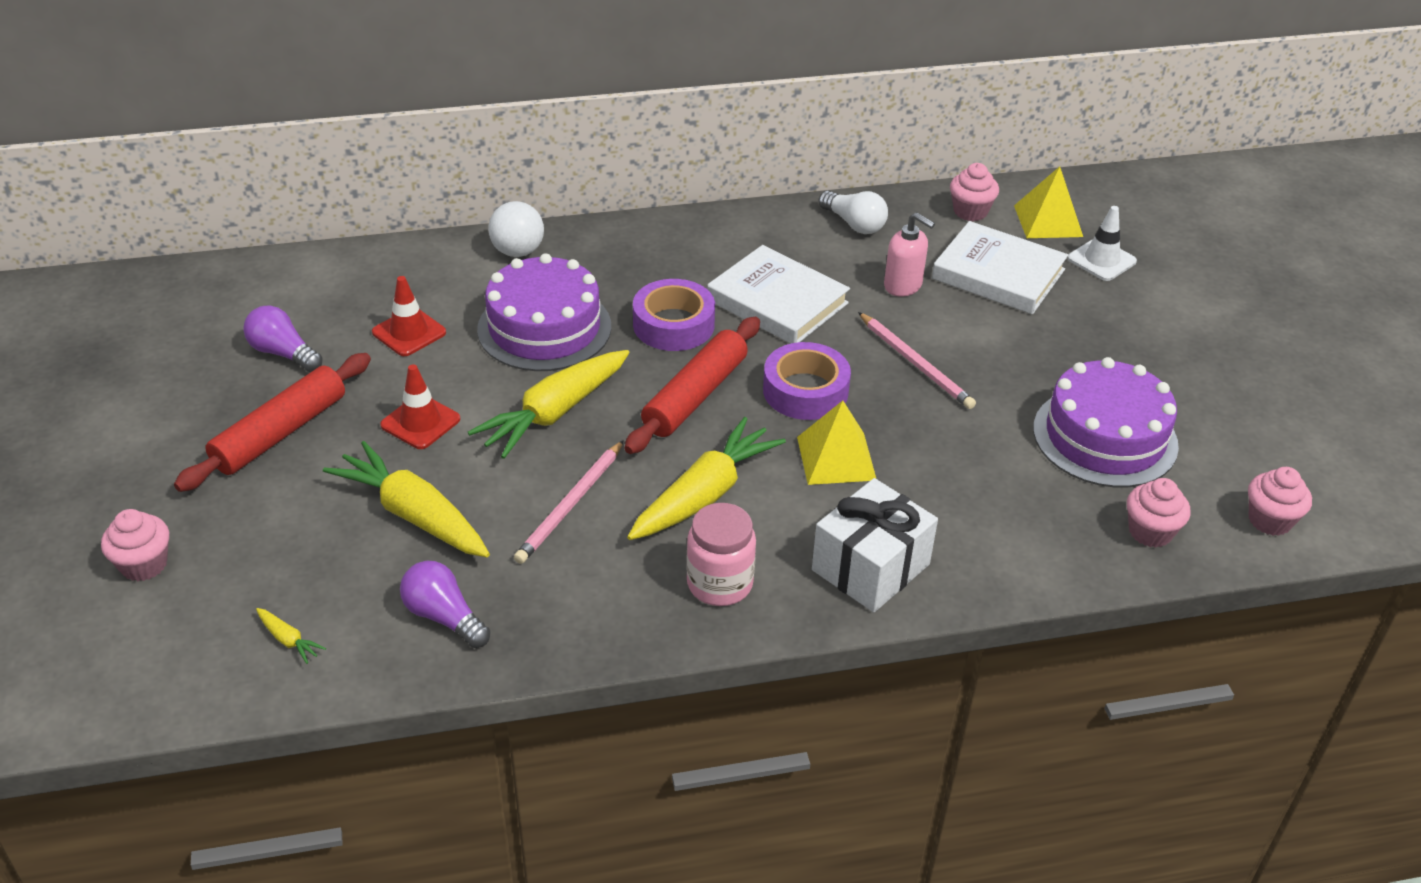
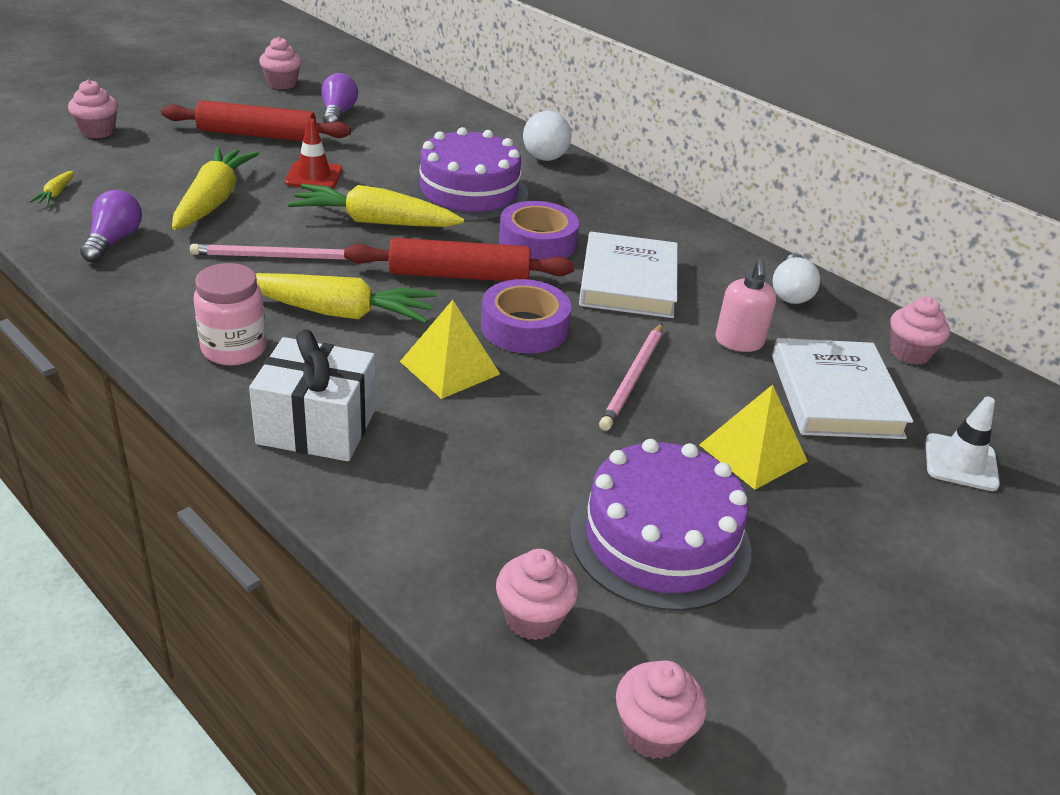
camera: 55 degrees right, 5 degrees down
(155, 369) = (282, 84): none -> pink cupcake
(409, 332) = (406, 146): red traffic cone -> none
(1048, 221) = (971, 407): yellow pyramid -> yellow pyramid (753, 453)

